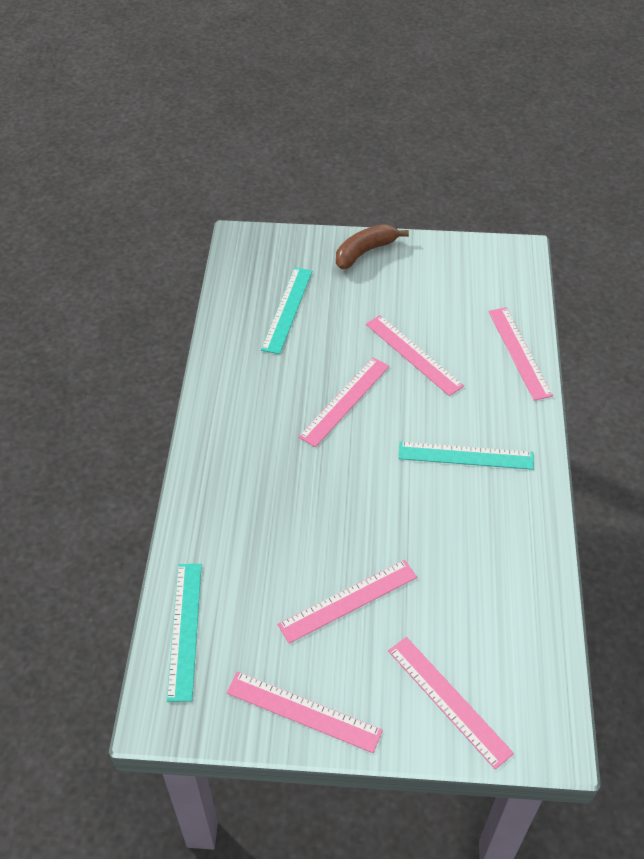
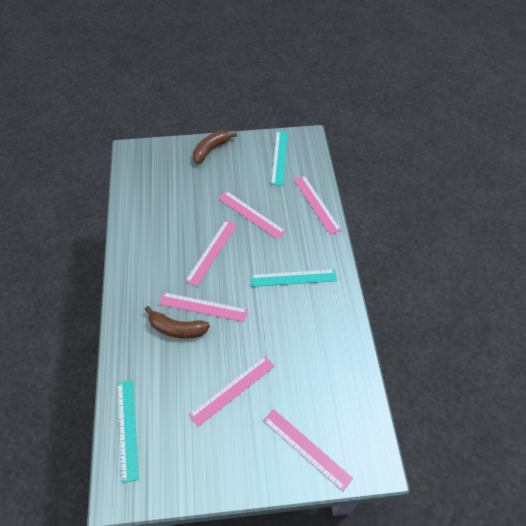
camera: 10 degrees left, 5 degrees up
(276, 502) = (177, 328): none -> brown banana
(287, 309) = (166, 195): turquoise ruler -> turquoise ruler (279, 157)
(303, 712) = (213, 473): pink ruler -> pink ruler (203, 307)

